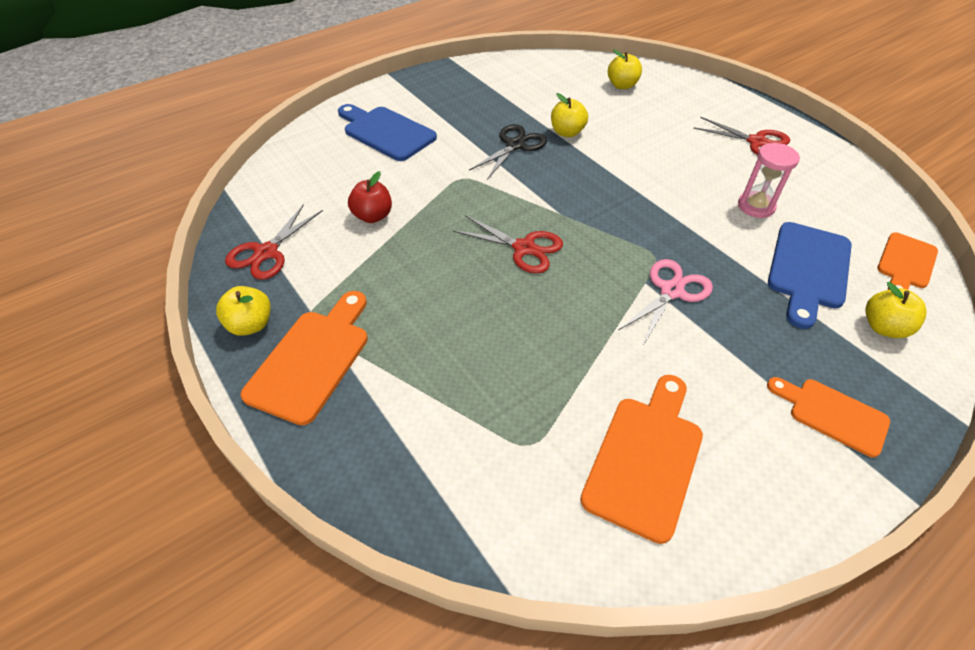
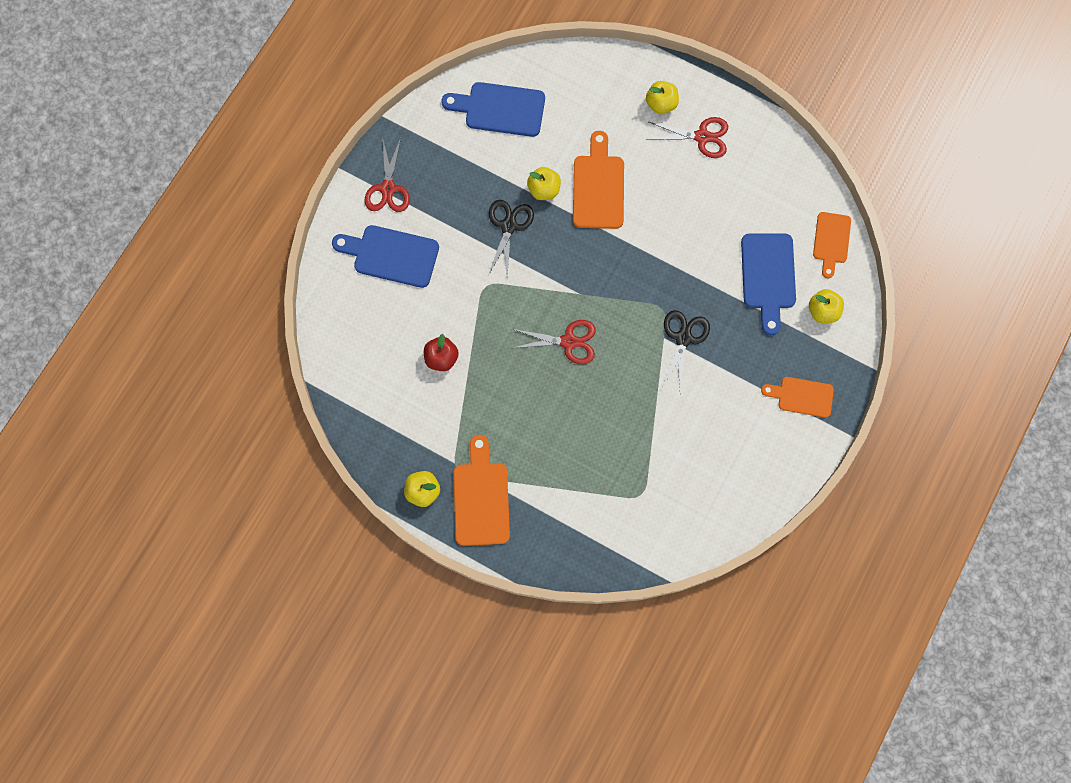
camera: 25 degrees left, 25 degrees up
(266, 252) = (388, 428): red scissors -> red scissors (388, 188)
(556, 78) = (500, 109): none -> blue cutting board
(622, 85) = (564, 97): yellow apple -> yellow apple (661, 104)
(645, 458) = (706, 474): orange cutting board -> orange cutting board (598, 187)
(671, 291) = (683, 338): pink scissors -> black scissors
(756, 206) = (719, 222): pink hourglass -> none

